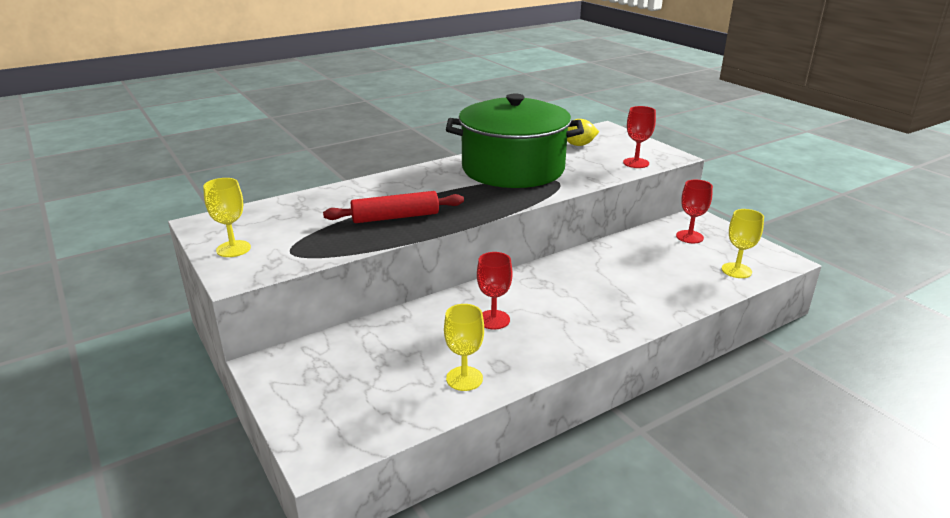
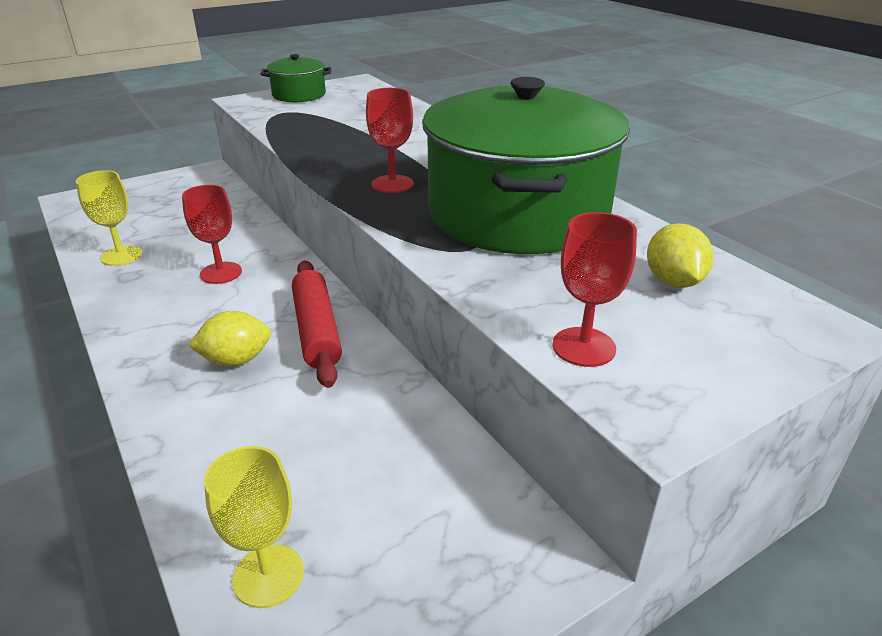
camera: 90 degrees right, 5 degrees up
(233, 249) = (299, 95): yellow goblet -> green pot
(395, 217) = (349, 146): red rolling pin -> red rolling pin (317, 330)
(600, 297) = (236, 360): none -> yellow lemon
(689, 237) = (440, 521): red goblet -> red goblet (392, 184)

